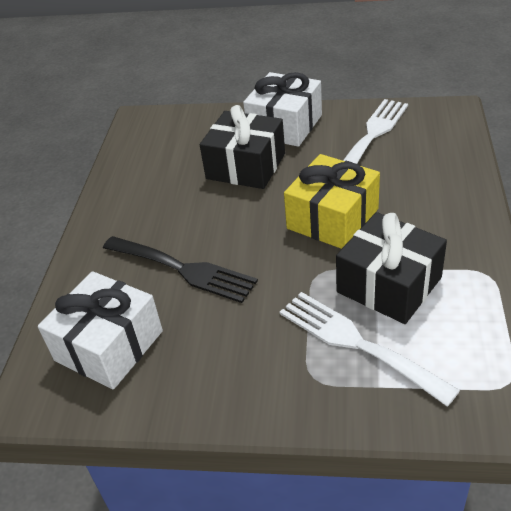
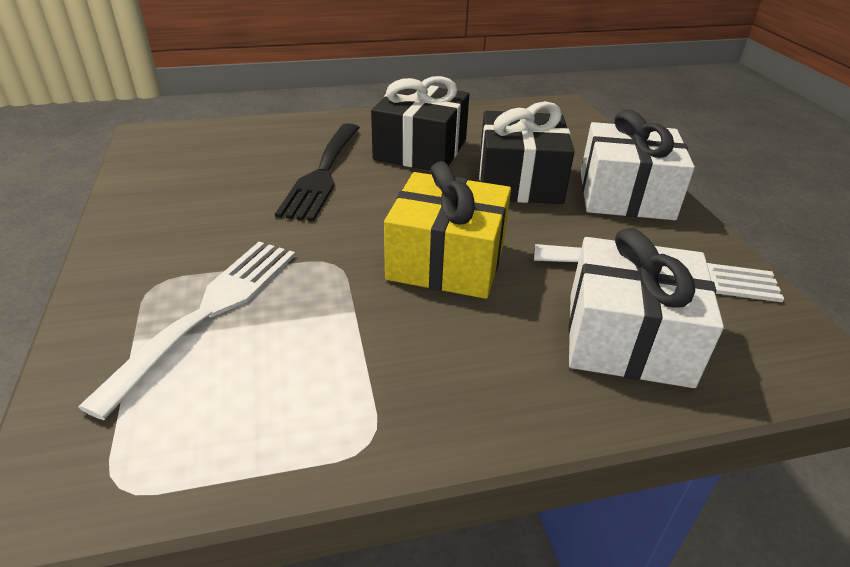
camera: 65 degrees right, 5 degrees down
(109, 345) = (211, 156): white gift -> white gift (627, 338)
(389, 285) = (323, 328): black gift -> black gift (420, 150)

